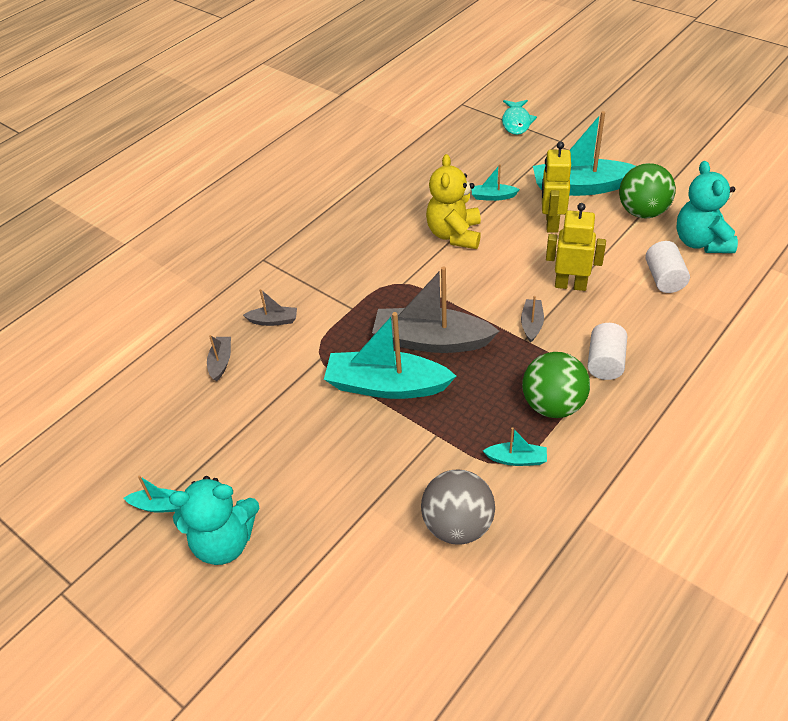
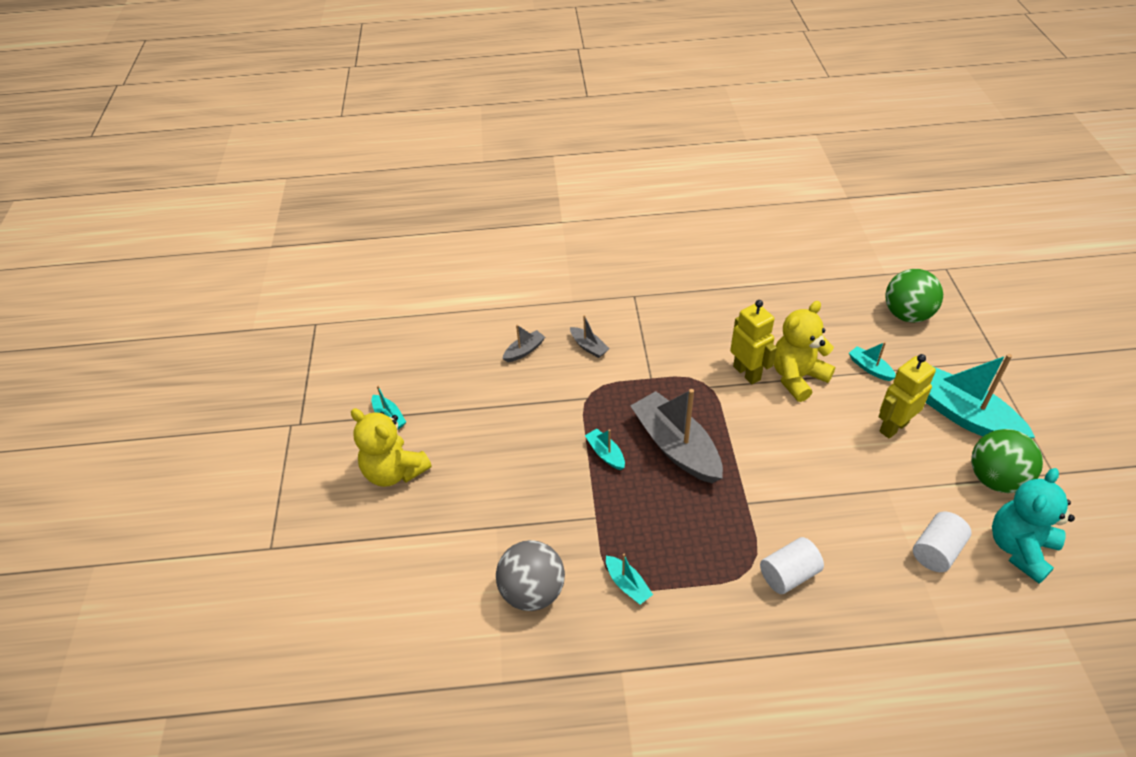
camera: 45 degrees right, 0 degrees up
(224, 542) = (394, 471): turquoise teddy bear -> yellow teddy bear
(386, 386) = (605, 454): turquoise boat -> turquoise boat, size x0.45
(516, 122) = (977, 316): turquoise fish -> none
(531, 324) = (768, 495): grey boat -> none
(553, 405) = (704, 570): green ball -> green ball (907, 315)
(570, 285) = (842, 490): yellow robot -> yellow robot (747, 373)

